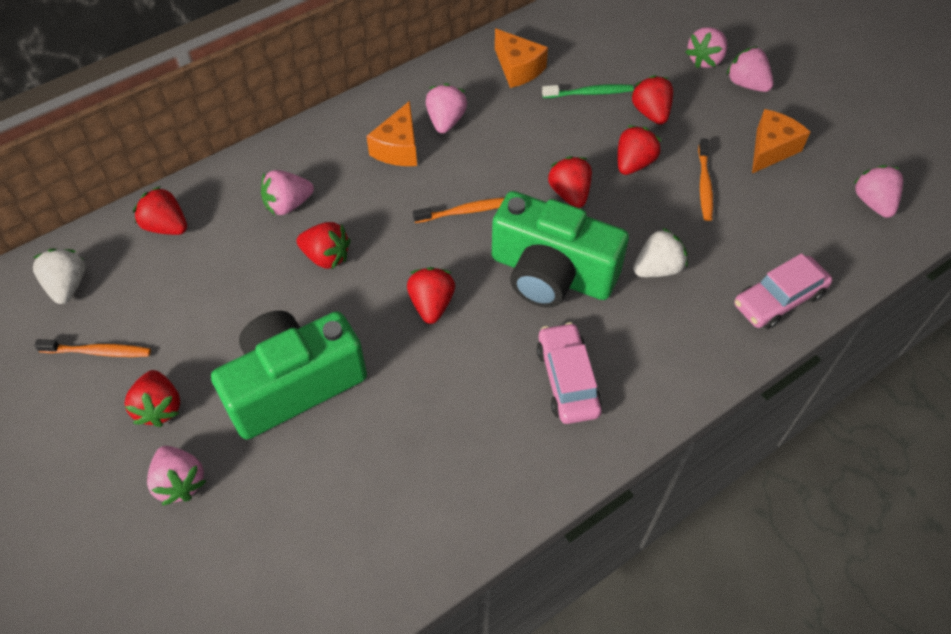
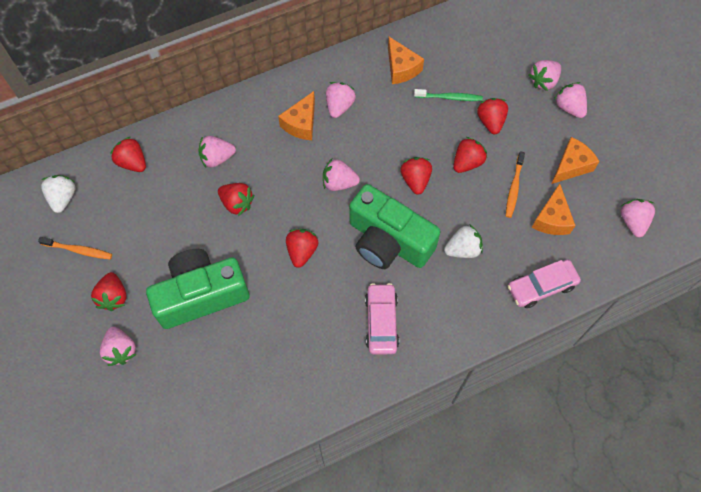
camera: 10 degrees right, 10 degrees up
(465, 211) = (339, 182): orange toothbrush -> pink strawberry
(766, 214) = (552, 219): none -> orange cheese

